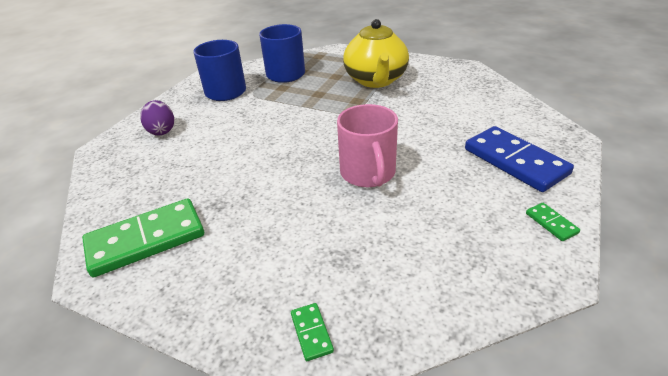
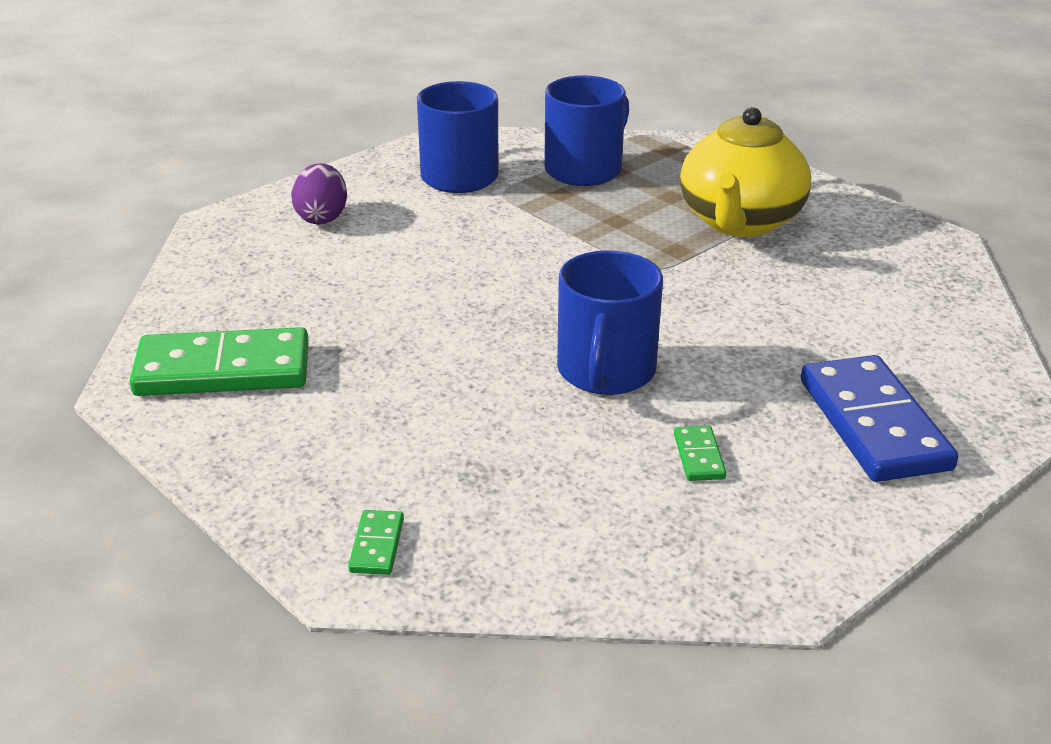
camera: 20 degrees right, 5 degrees down
(368, 173) = (605, 371): pink mug -> blue mug
(551, 223) = (845, 528): green domino -> green domino (698, 456)

